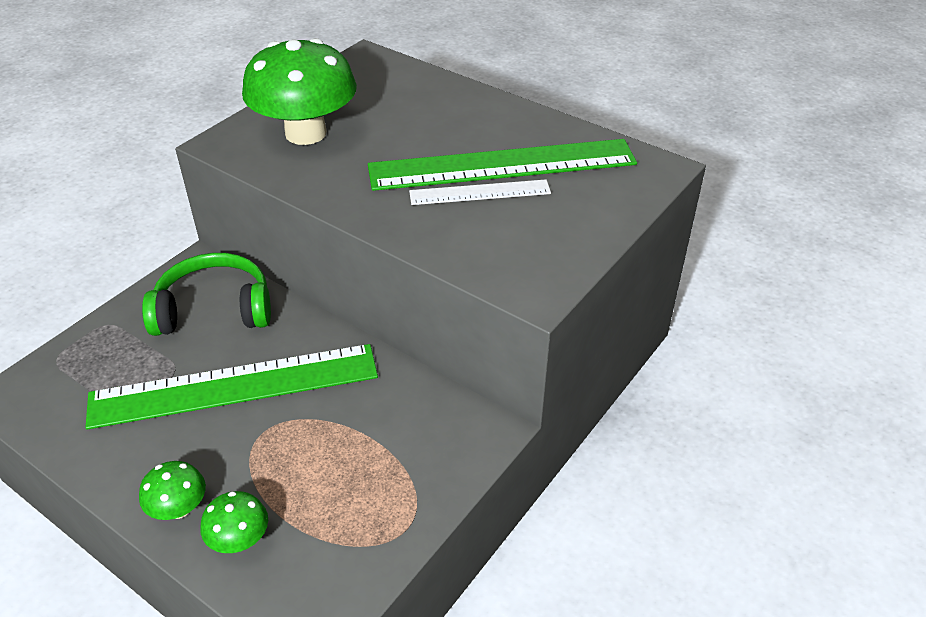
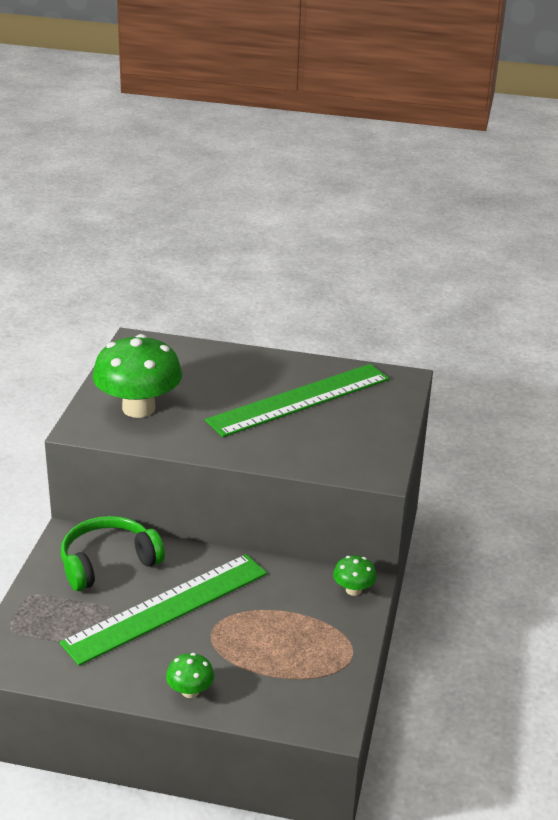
camera: 25 degrees left, 10 degrees down
(239, 540) = (247, 695): green mushroom -> green mushroom (353, 590)
(480, 192) = (298, 421): white ruler -> none

